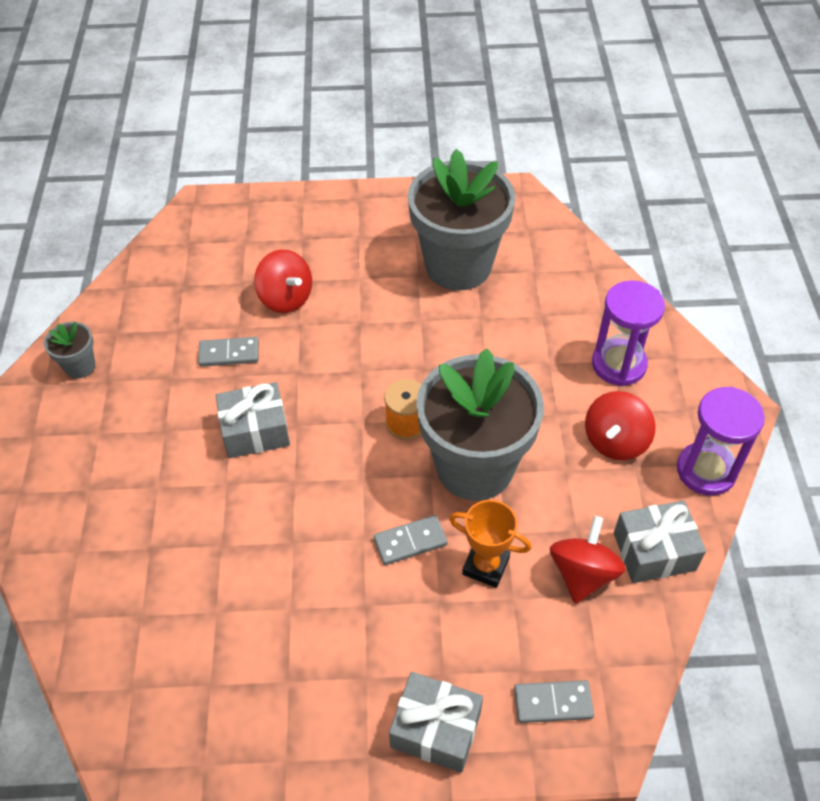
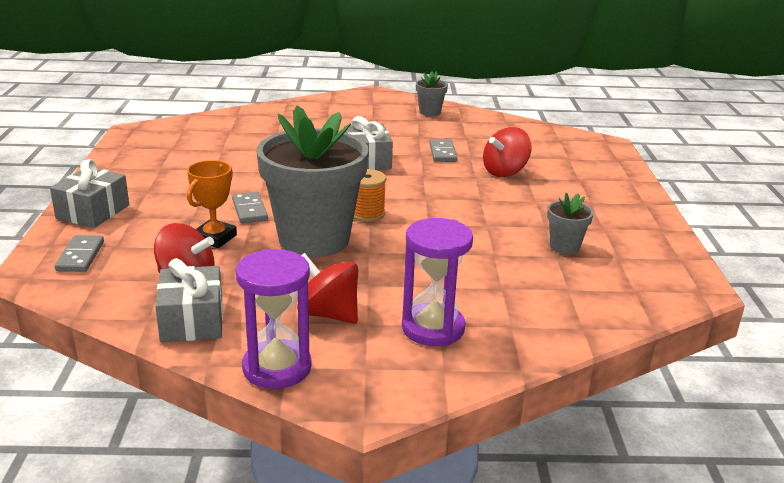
camera: 90 degrees right, 25 degrees down
(458, 266) = (564, 247): grey flower pot -> grey flower pot, size x0.42

